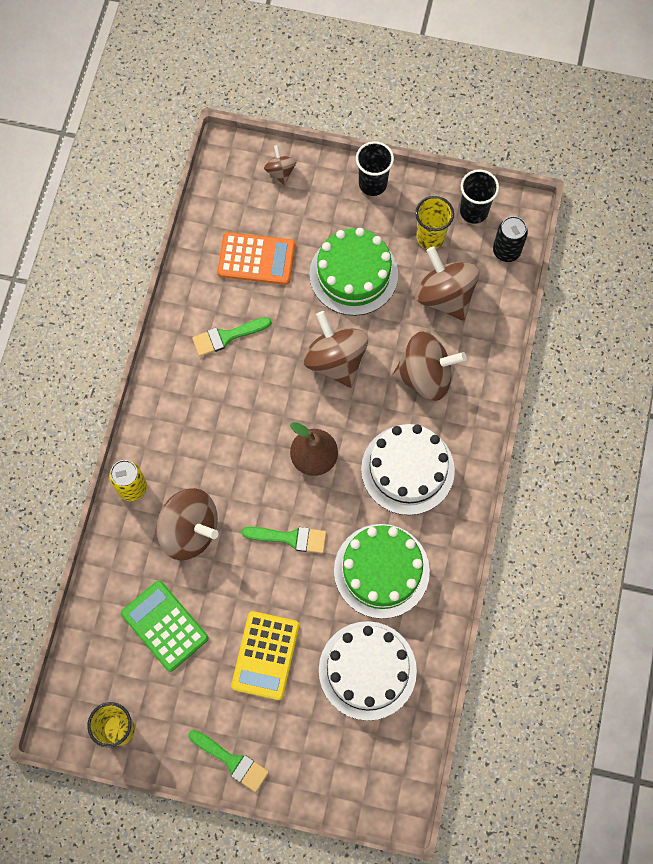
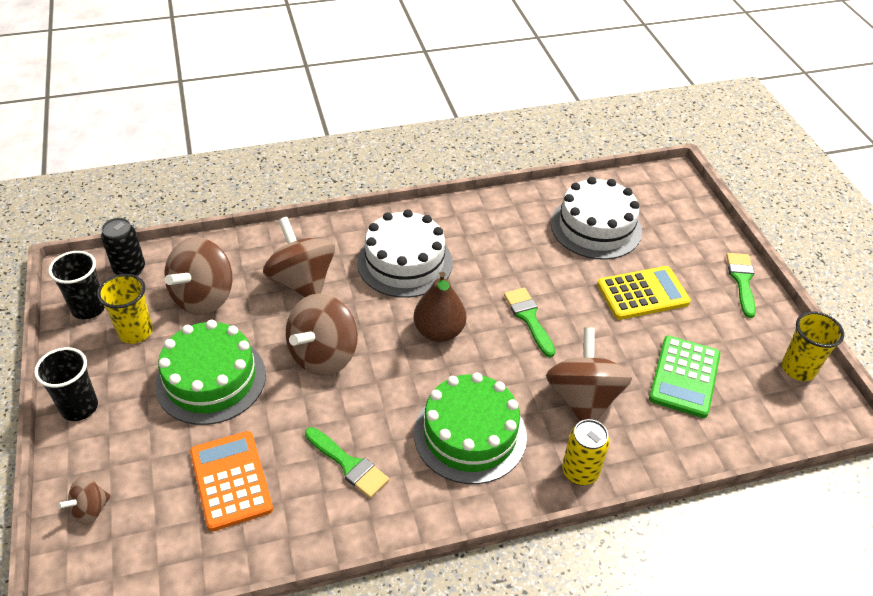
camera: 120 degrees left, 25 degrees down
(381, 571) = (508, 247): green cake -> green cake (470, 434)

